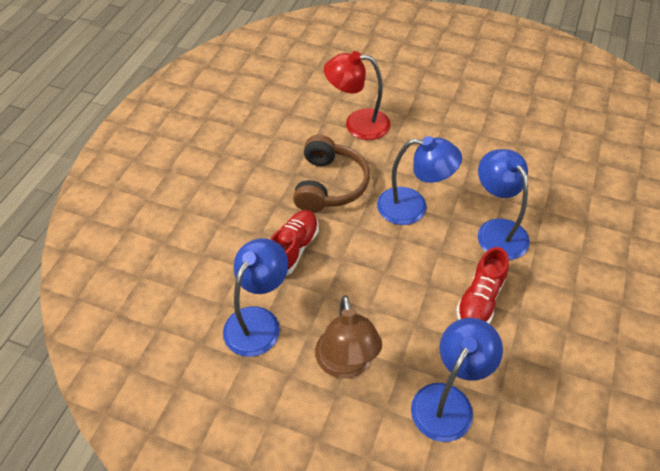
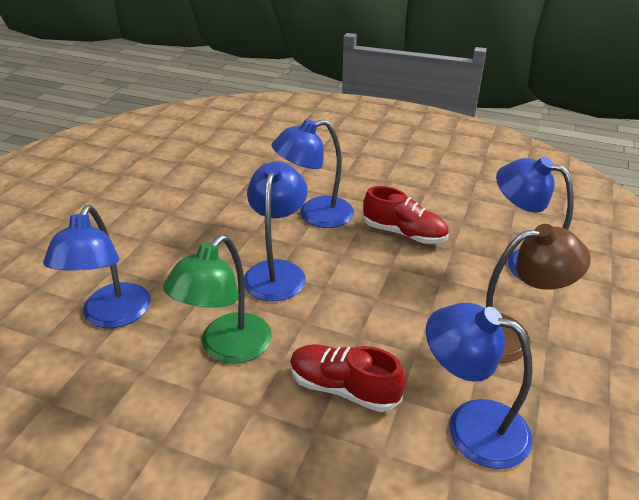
camera: 90 degrees left, 15 degrees down
(329, 185) = (227, 348): brown headphones -> green lamp
(357, 124) = (112, 316): red lamp -> blue lamp

